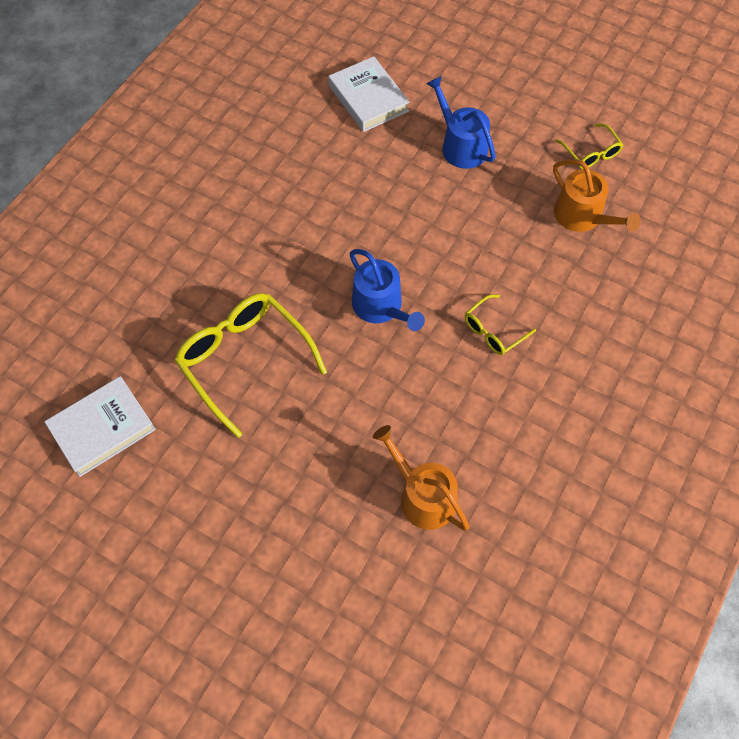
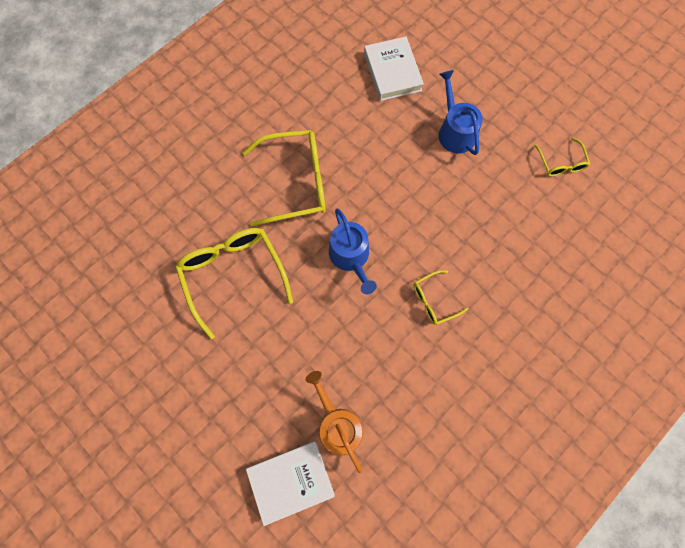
camera: 15 degrees right, 10 degrees up
(102, 428) = (113, 303): white book -> white book (291, 481)
(290, 241) = (296, 182): none -> yellow glasses
(582, 216) = (536, 218): orange watering can -> none

